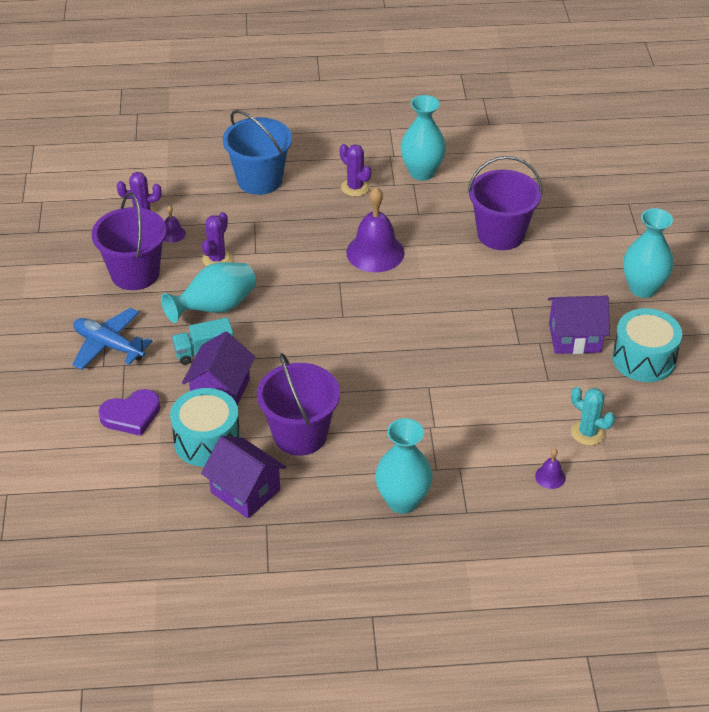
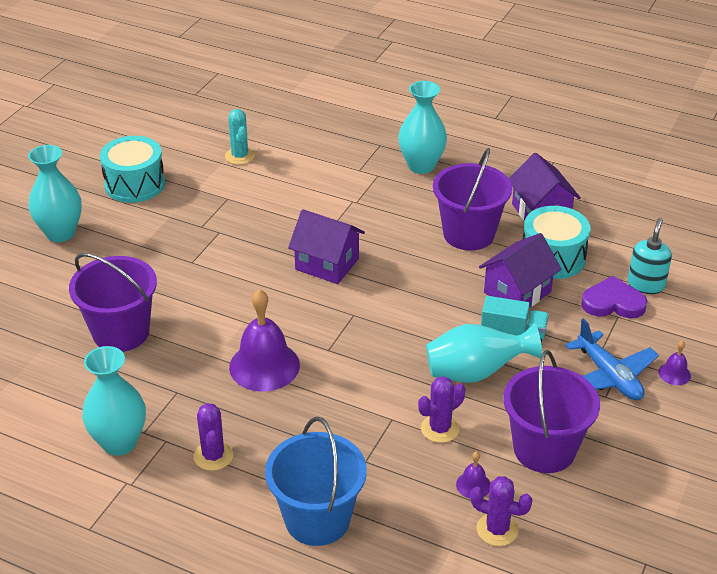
camera: 150 degrees left, 5 degrees down
(108, 447) = (646, 285): none -> turquoise soap dispenser
(550, 477) = (298, 142): purple bell -> purple bell (674, 373)
(574, 338) = (168, 218): purple house -> purple house (327, 264)

